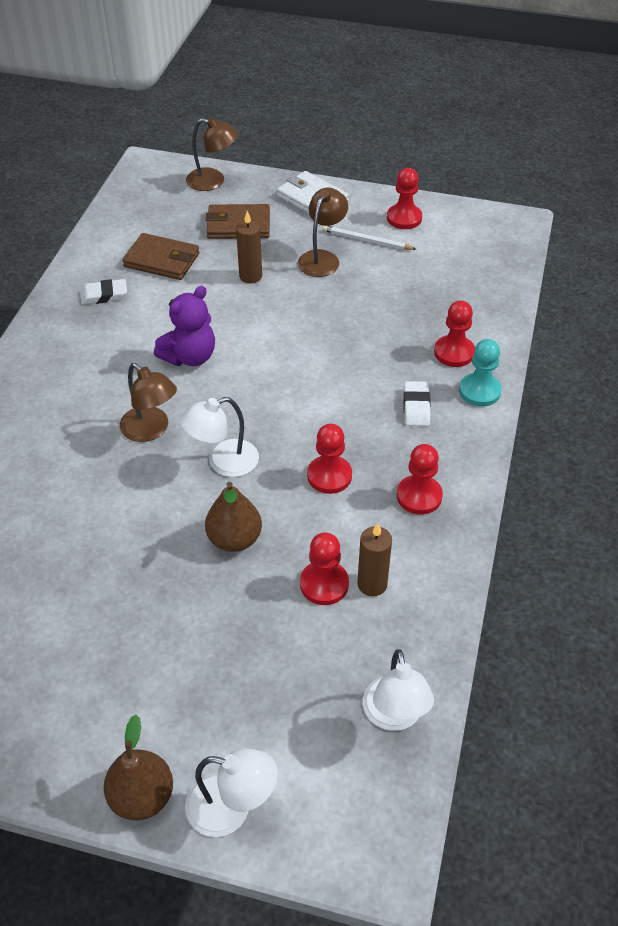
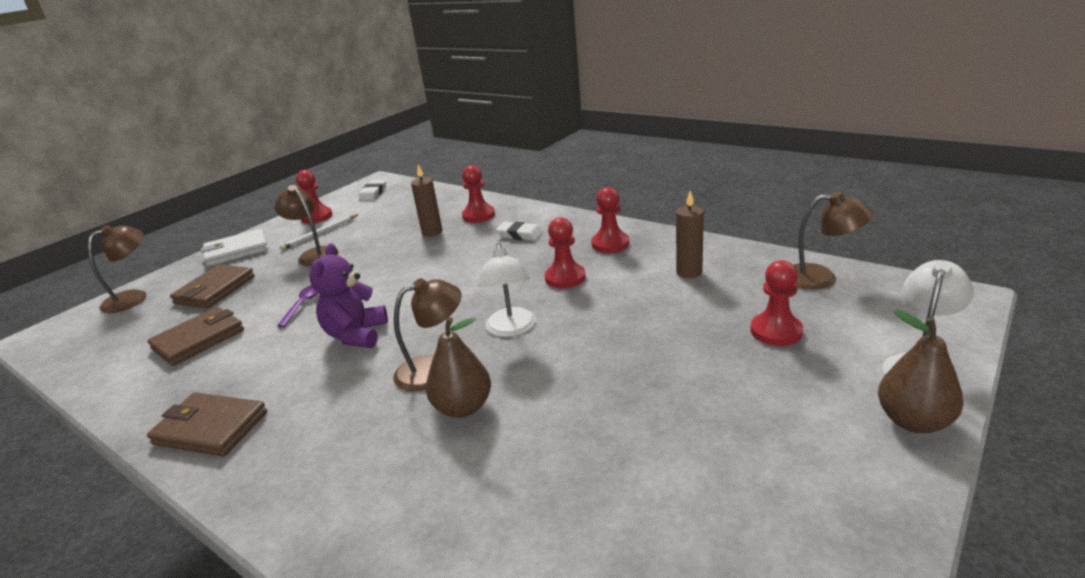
camera: 65 degrees left, 20 degrees down
(58, 331) = (210, 428): none -> brown wallet
(104, 295) = (198, 385): white eraser -> white eraser (373, 193)
(190, 357) = (356, 335): purple teddy bear -> purple teddy bear turned 150 degrees counterclockwise
(229, 297) = (303, 304): none -> purple spoon
(234, 539) = (609, 332): brown pear -> brown pear (463, 407)
(250, 276) = (290, 290): brown candle -> brown candle (432, 232)
(324, 584) = (681, 293): red pawn -> red pawn (776, 331)
(394, 716) = (821, 277): white lamp -> brown lamp
(479, 391) = (524, 211): turquoise pawn -> none

